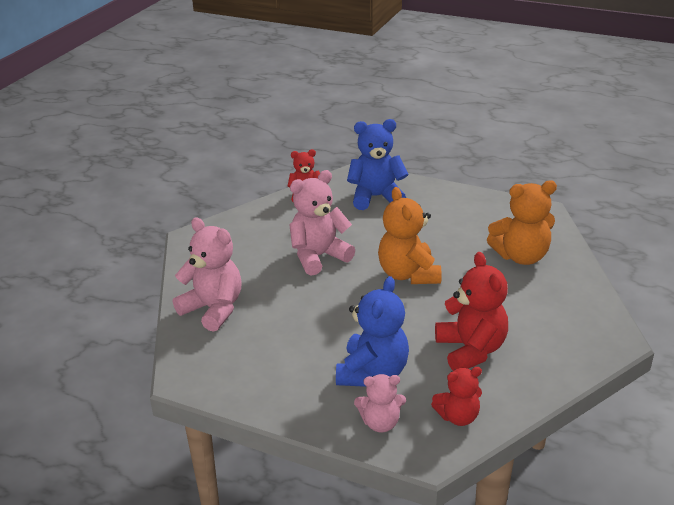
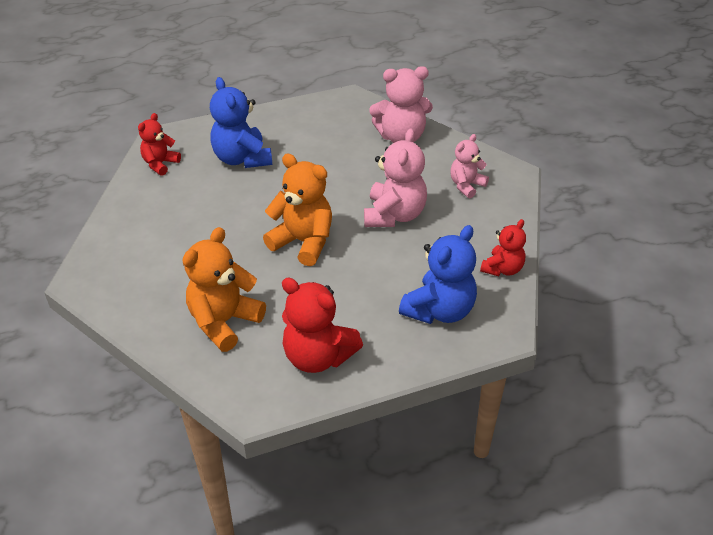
camera: 135 degrees right, 10 degrees up
(380, 423) = (205, 137): pink teddy bear -> pink teddy bear (466, 185)
(471, 350) = (190, 209): red teddy bear -> red teddy bear (318, 357)

